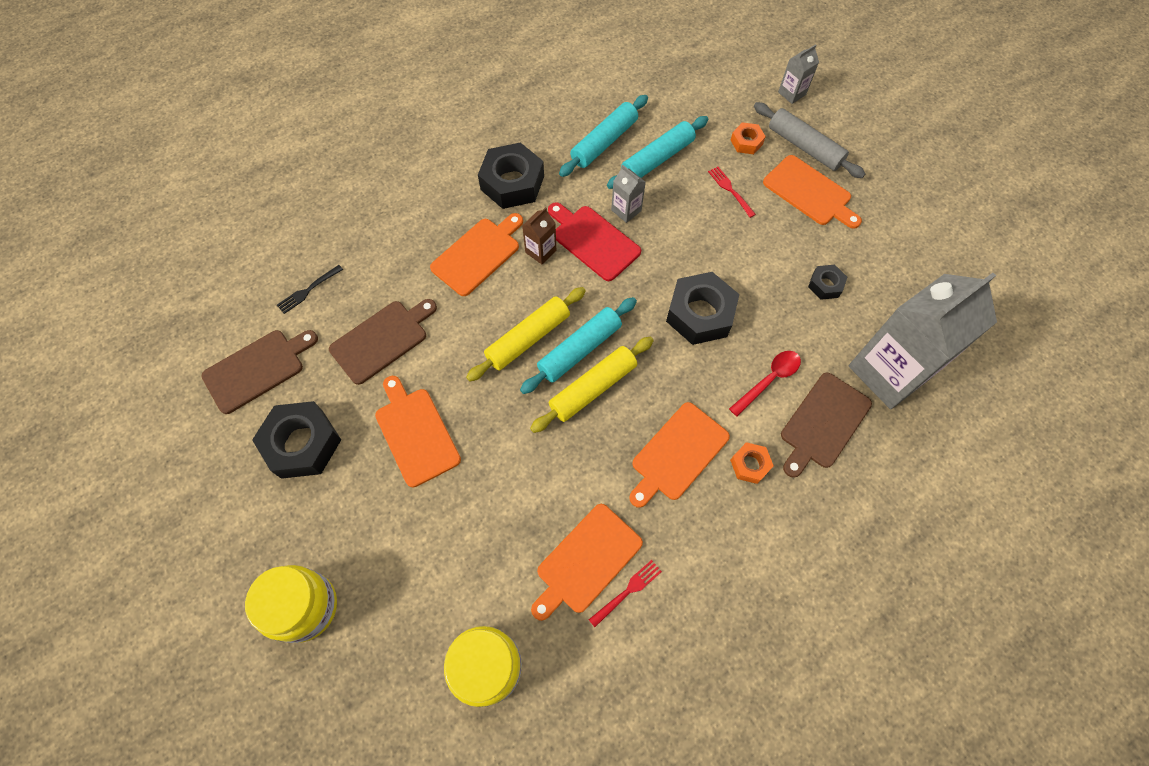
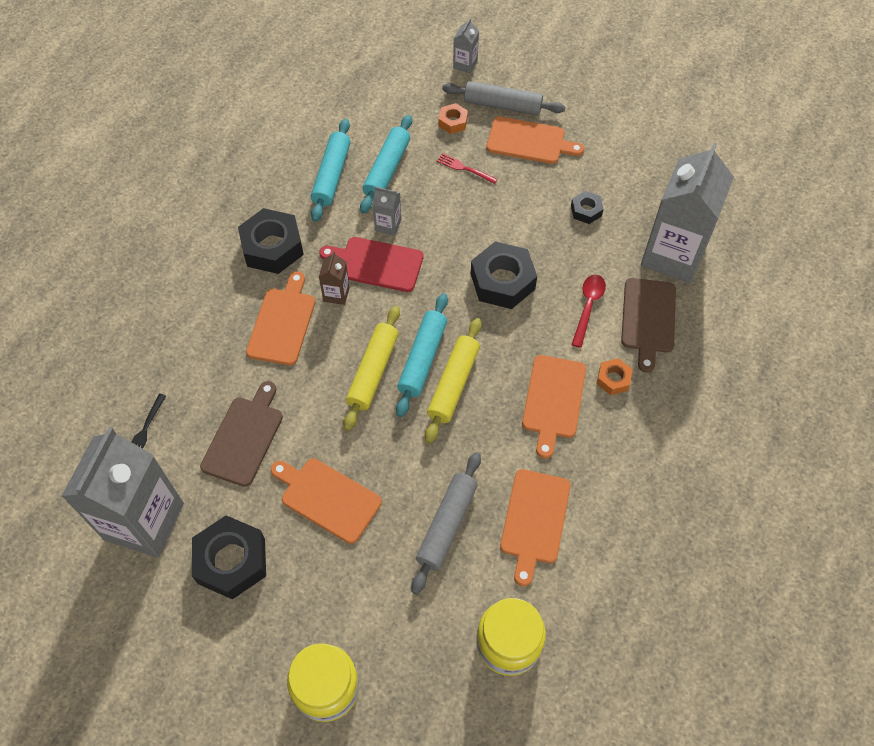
camera: 30 degrees left, 5 degrees down
(257, 369) = (144, 521): brown cutting board -> grey carton
(503, 518) = (447, 525): none -> grey rolling pin
(627, 591) = (580, 525): red fork -> none

